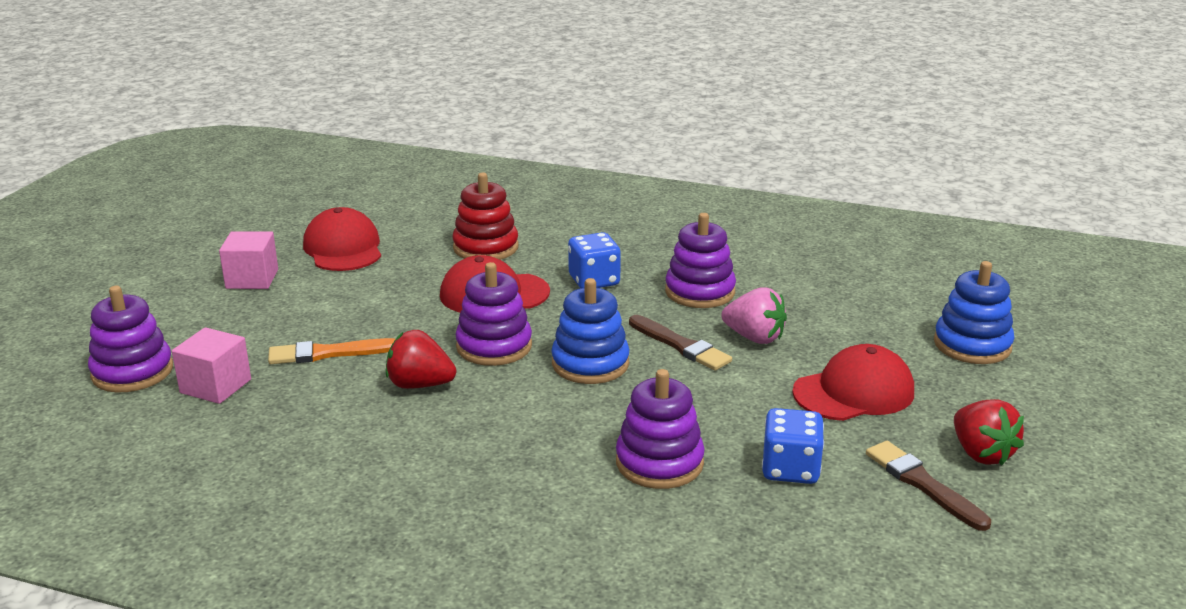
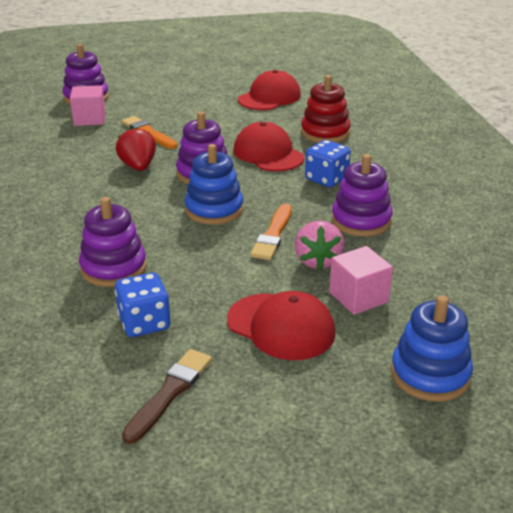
camera: 60 degrees right, 5 degrees up
(252, 279) = (206, 89): pink cube -> pink cube (358, 297)
(680, 345) = (273, 235): brown brush -> orange brush
(981, 453) = (242, 417): red strawberry -> none

